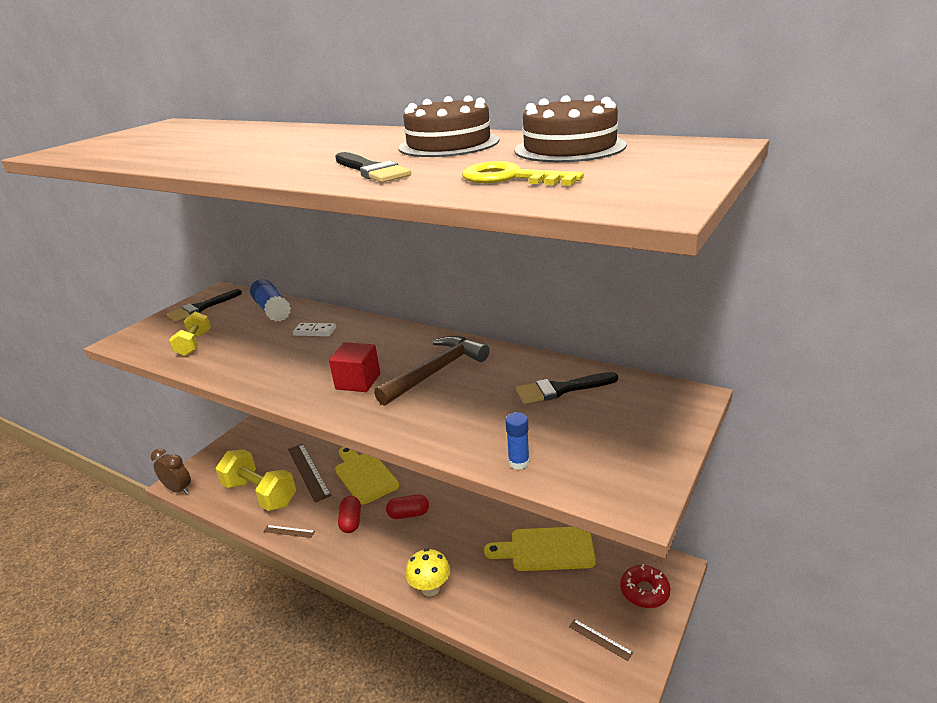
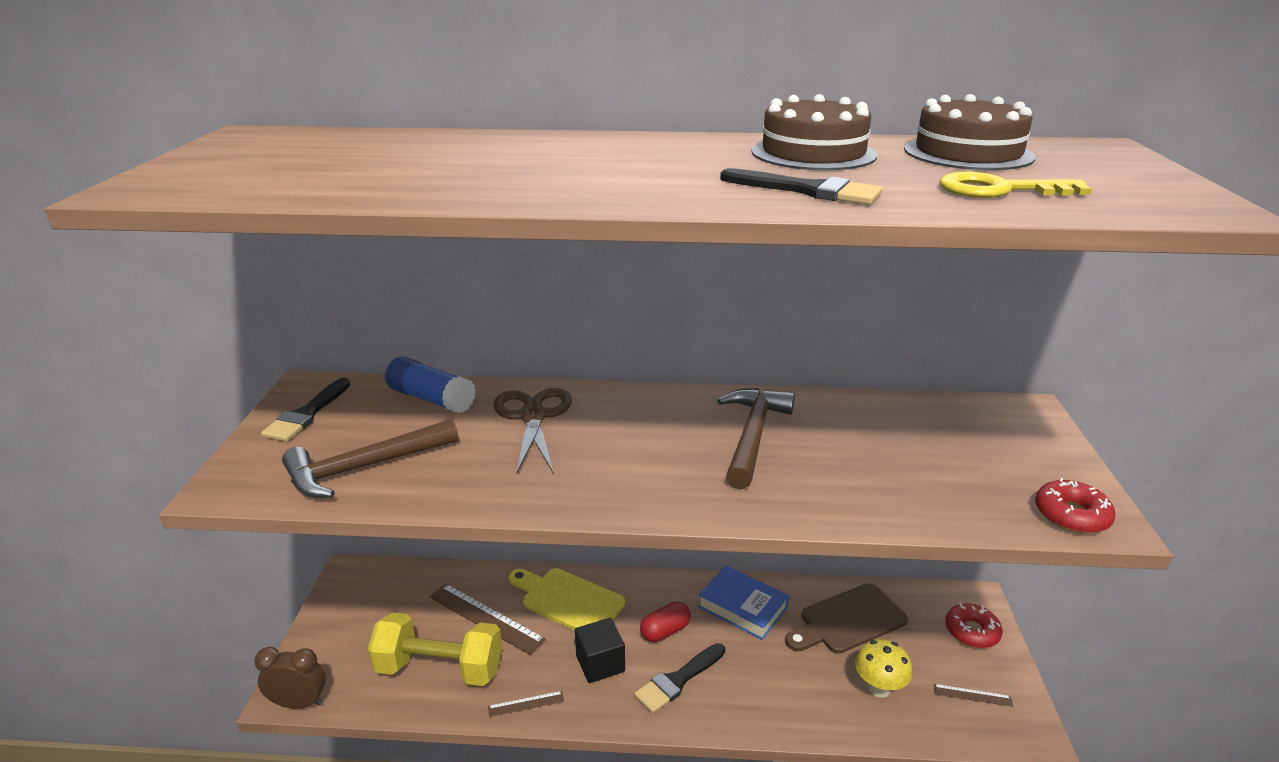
camera: 30 degrees left, 0 degrees up
(194, 344) = (364, 468): yellow dumbbell -> brown hammer
(315, 331) = (533, 416): white domino -> brown scissors
(351, 521) = (600, 663): red capsule -> black cube
(358, 381) = (673, 468): red cube -> none
(430, 588) = (763, 708): yellow mushroom -> yellow mushroom (878, 688)
(475, 515) = (742, 607): none -> blue book
(519, 462) = (960, 514): blue glue stick -> none
(546, 549) = (848, 620): yellow cutting board -> brown cutting board
(561, 389) = (907, 427): black brush -> black brush (678, 680)
(612, 488) = (1071, 515): none -> red donut

